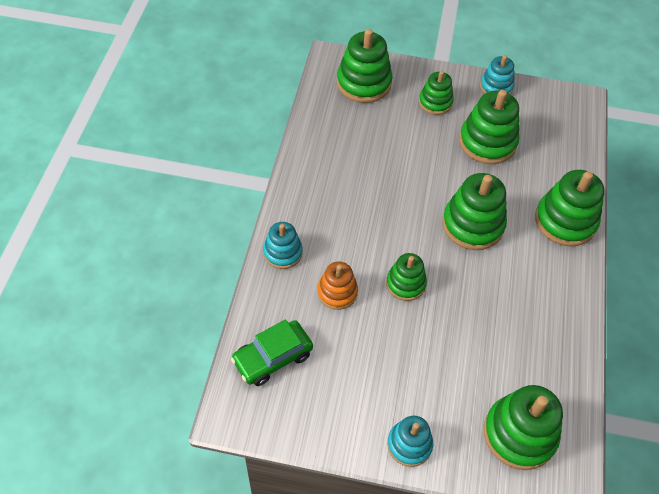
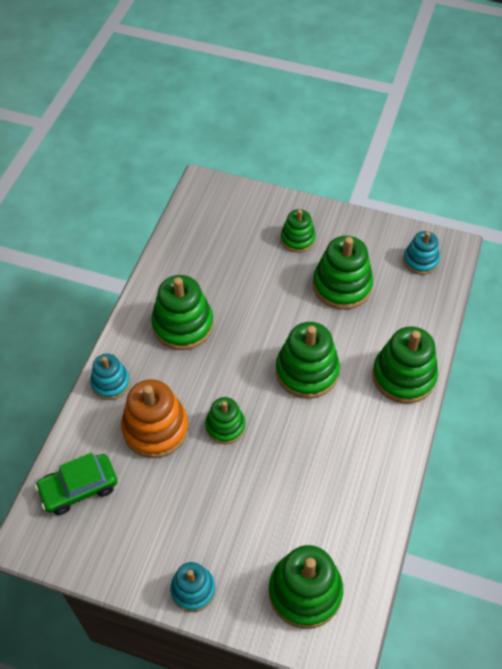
camera: 10 degrees right, 0 degrees up
(337, 292) = (155, 428): orange stacking toy -> orange stacking toy, size x1.64
(364, 83) = (229, 213): green stacking toy -> green stacking toy (183, 325)
(496, 87) = (364, 227): turquoise stacking toy -> turquoise stacking toy (420, 261)

